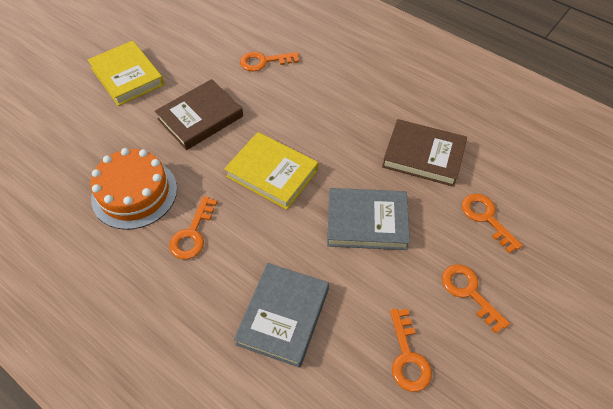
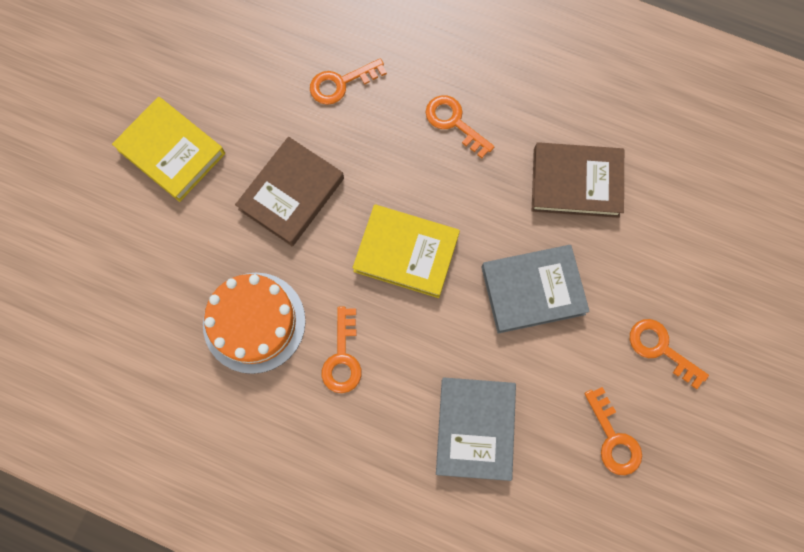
camera: 15 degrees left, 20 degrees up
(486, 218) = (662, 251): orange key -> orange key (454, 122)

